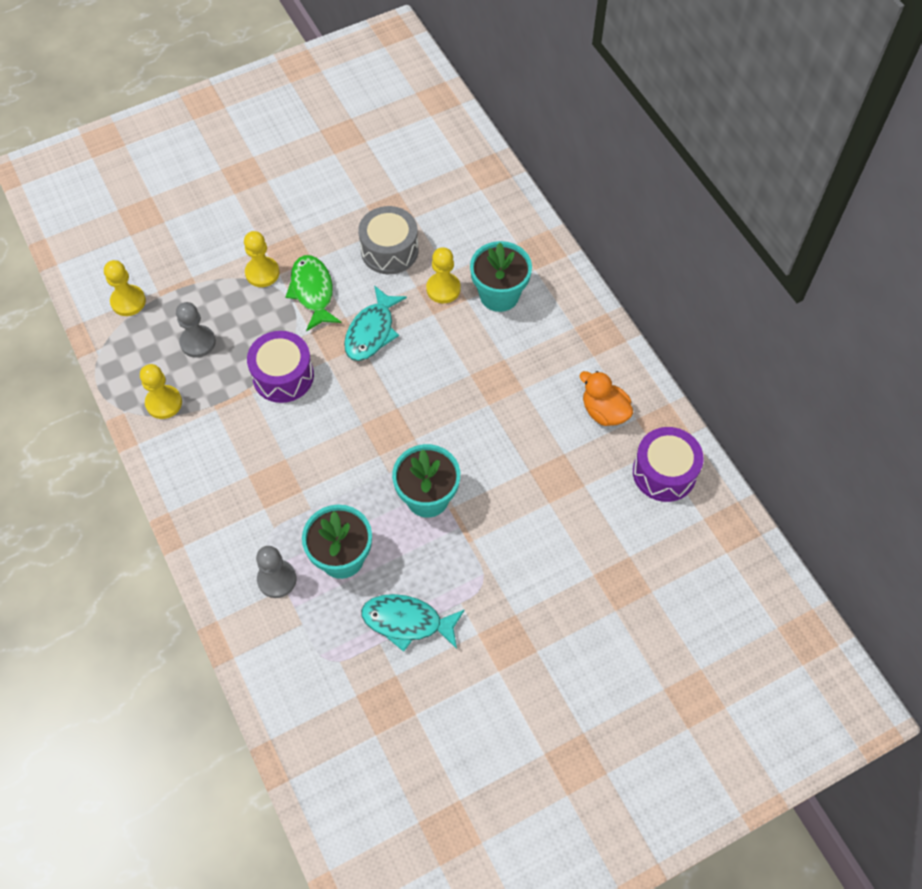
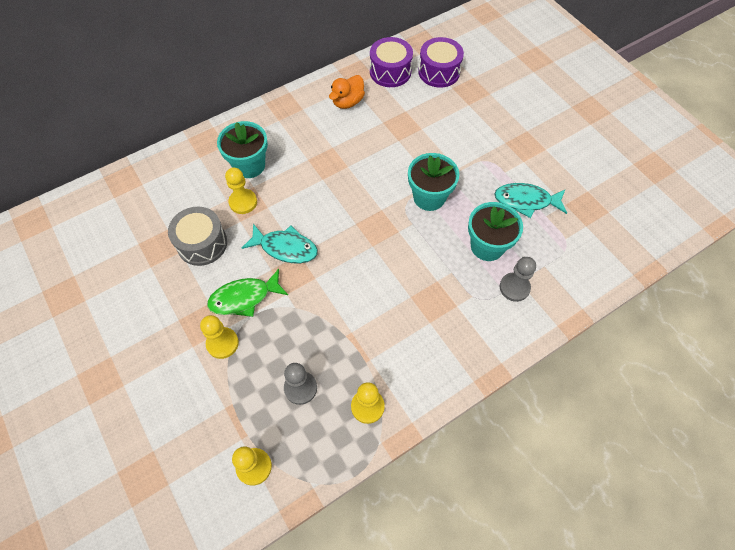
camera: 95 degrees left, 0 degrees up
(283, 376) = (332, 309): purple drum -> purple drum (439, 72)
(407, 622) = (526, 201): turquoise fish -> turquoise fish turned 90 degrees clockwise

